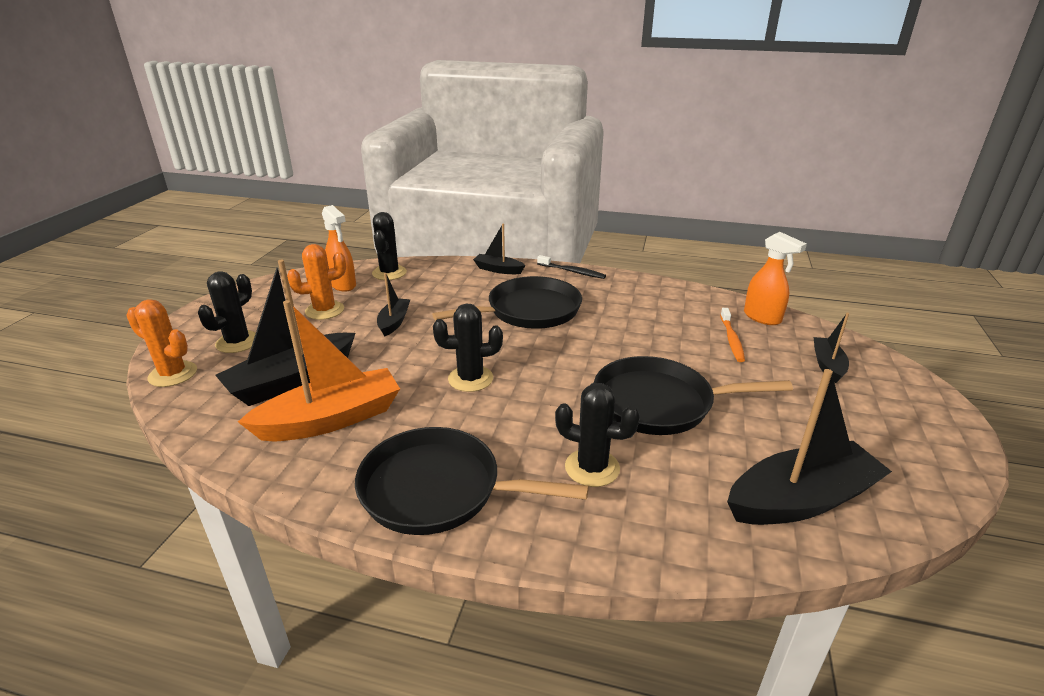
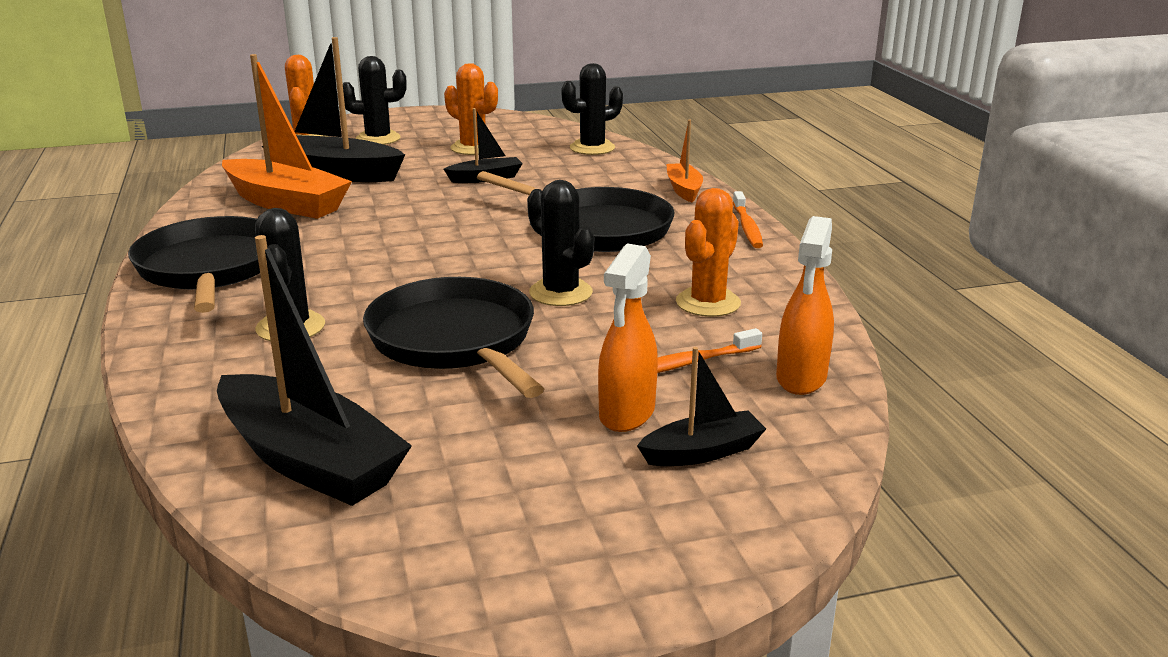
camera: 60 degrees right, 5 degrees down
(343, 285) = (535, 139): orange spray bottle -> orange spray bottle (626, 414)
(470, 379) = (409, 236): black cactus -> black cactus (560, 293)
(498, 270) = (684, 190): black boat -> orange boat
(572, 271) = (747, 227): black toothbrush -> orange toothbrush
(662, 312) = (708, 303): none -> orange cactus

